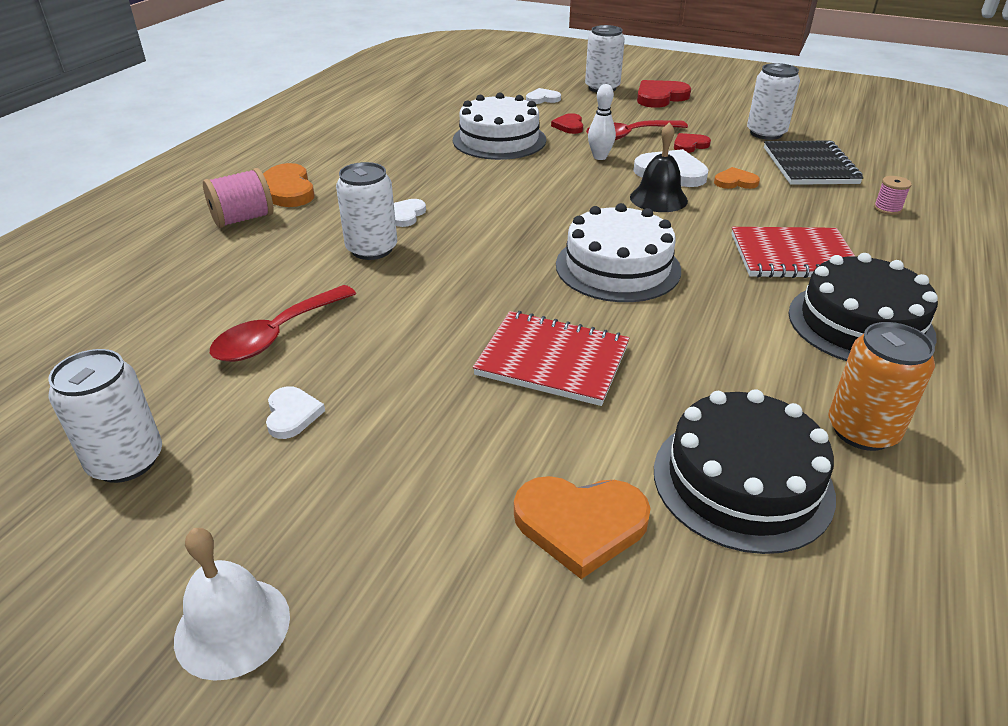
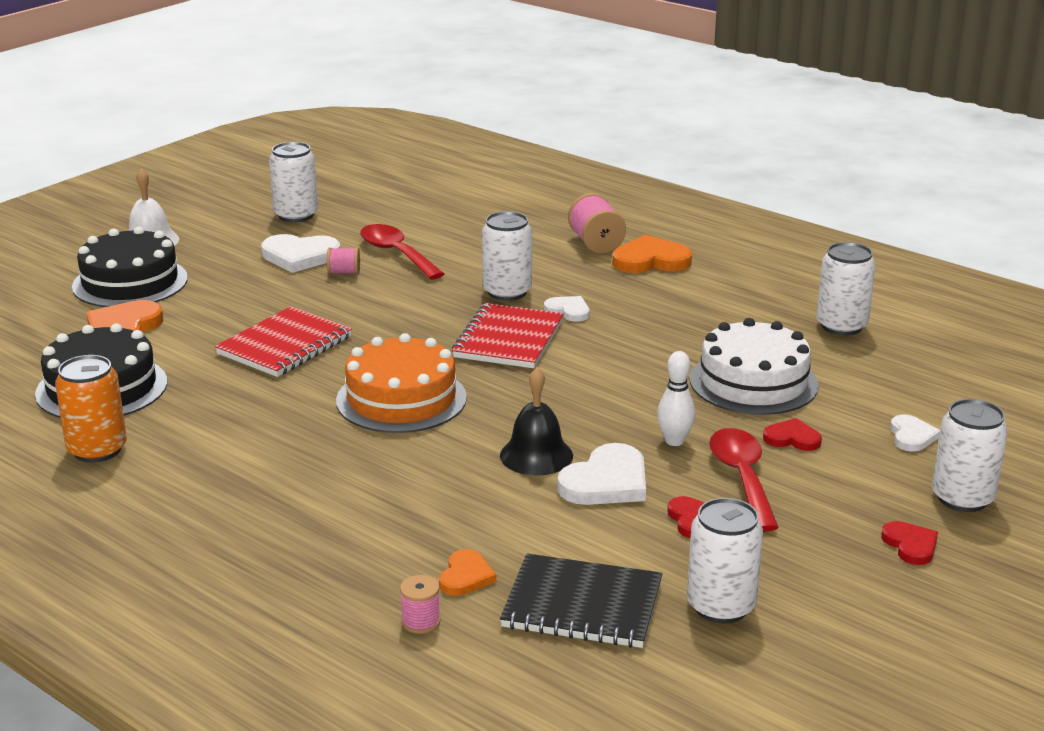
camera: 105 degrees right, 10 degrees down
(292, 414) = (300, 256): white heart -> white heart, size x1.72
(341, 363) = (344, 272): none -> pink spool
(397, 119) = (841, 326): none -> white can
(617, 267) = (401, 399): white cake -> orange cake
(660, 97) = (910, 545): red heart -> red heart, size x0.58
(735, 182) = (558, 523): orange heart -> orange heart (466, 576)
(793, 256) = (356, 505): red notebook -> red notebook (508, 339)
(860, 324) = (215, 501): black cake -> black cake (130, 282)

